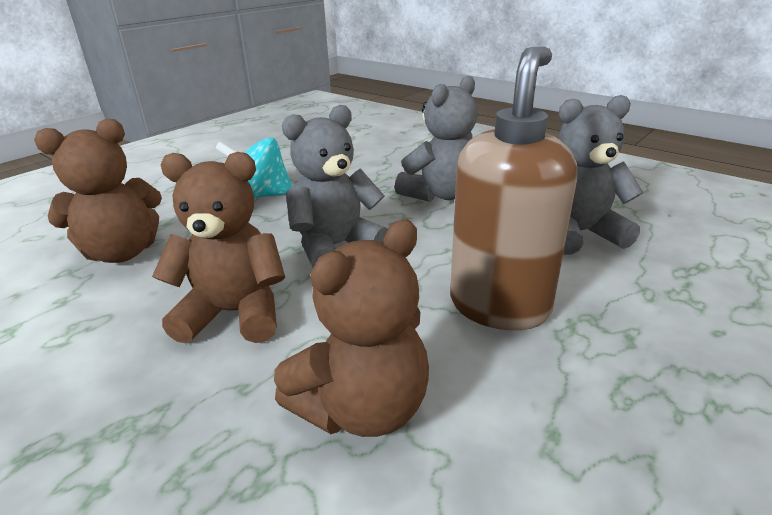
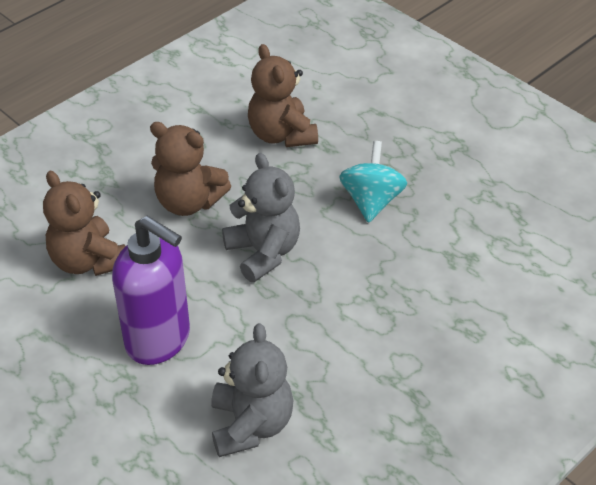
camera: 95 degrees right, 15 degrees up
(234, 313) = (189, 202): brown teddy bear -> brown teddy bear turned 105 degrees clockwise
(440, 194) = (354, 335): grey teddy bear -> none
(499, 306) = (159, 340): brown soap dispenser -> purple soap dispenser

